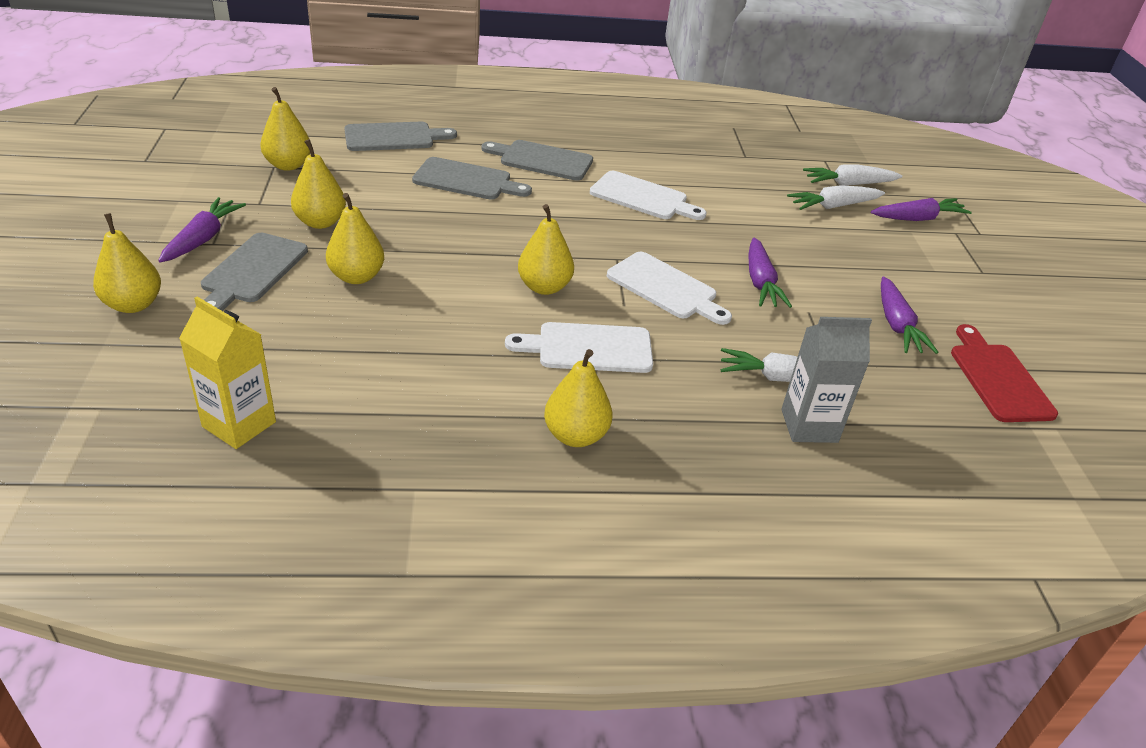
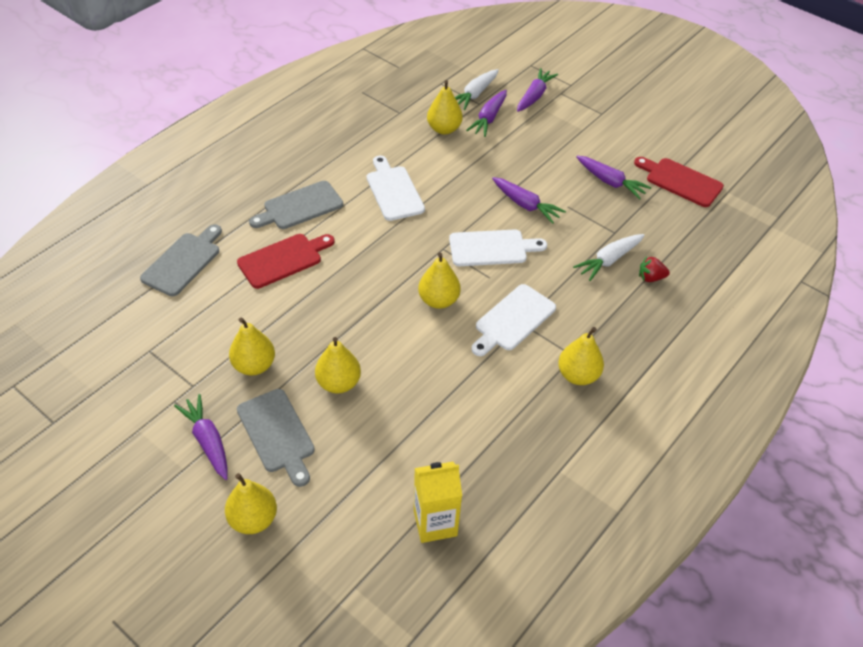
camera: 45 degrees left, 10 degrees up
(288, 165) = (157, 341): yellow pear -> yellow pear (444, 129)
(467, 180) = (283, 259): grey cutting board -> red cutting board
(643, 197) = (393, 191): white cutting board -> white cutting board turned 90 degrees counterclockwise
(809, 426) = (650, 278): grey carton -> red strawberry
(833, 206) = (488, 118): white carrot -> purple carrot

